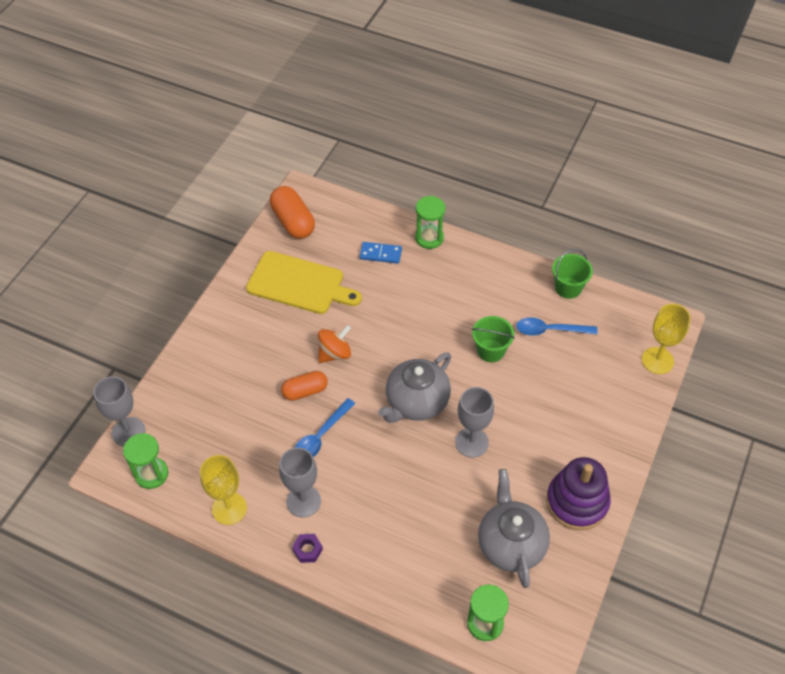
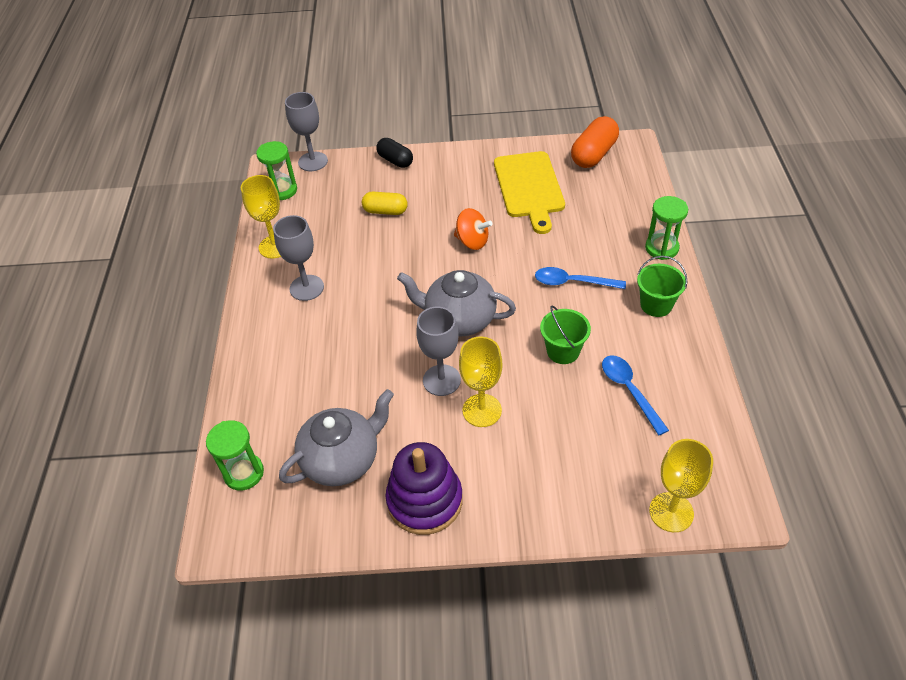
camera: 65 degrees right, 5 degrees down
(184, 363) = (395, 160): none -> black capsule
(248, 400) = (385, 211): none -> yellow capsule
(305, 391) = (418, 240): orange capsule -> none
(307, 550) = (260, 311): purple nut -> none
(320, 436) = (378, 270): blue spoon -> blue spoon (572, 282)
(380, 254) = (610, 223): blue domino -> none
(516, 428) = (482, 410): none -> yellow goblet
(568, 288) = (701, 385): green bucket -> green bucket (656, 305)

